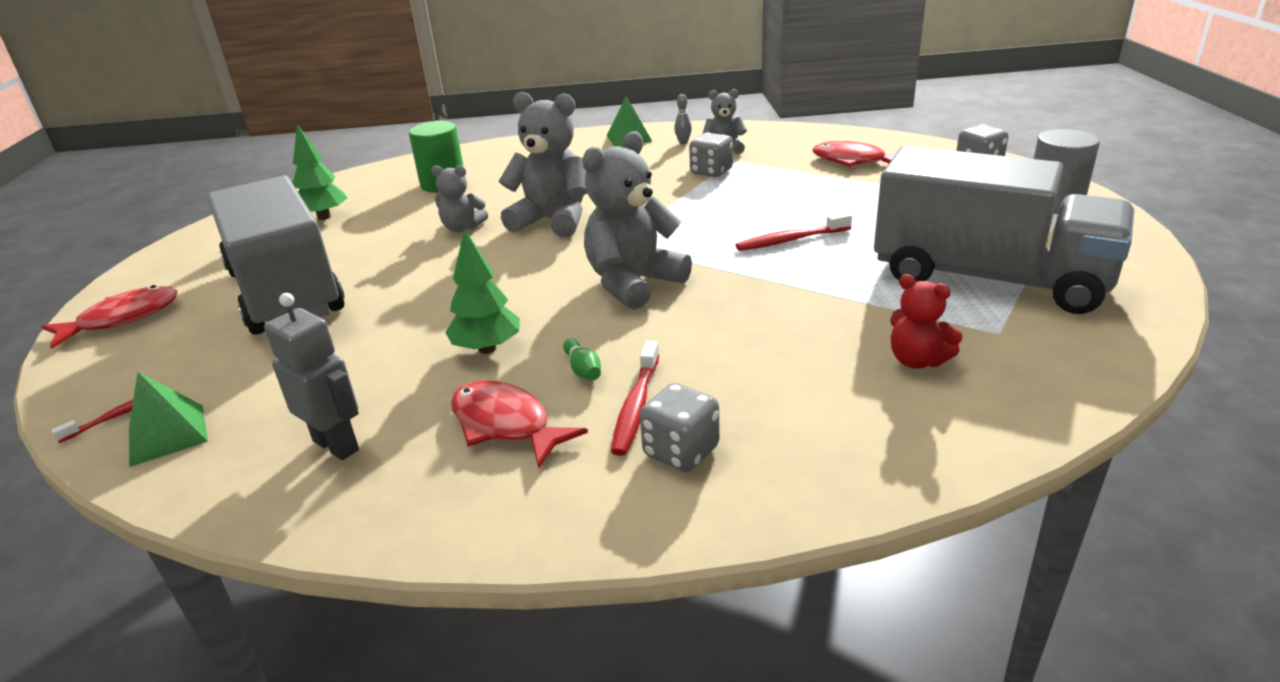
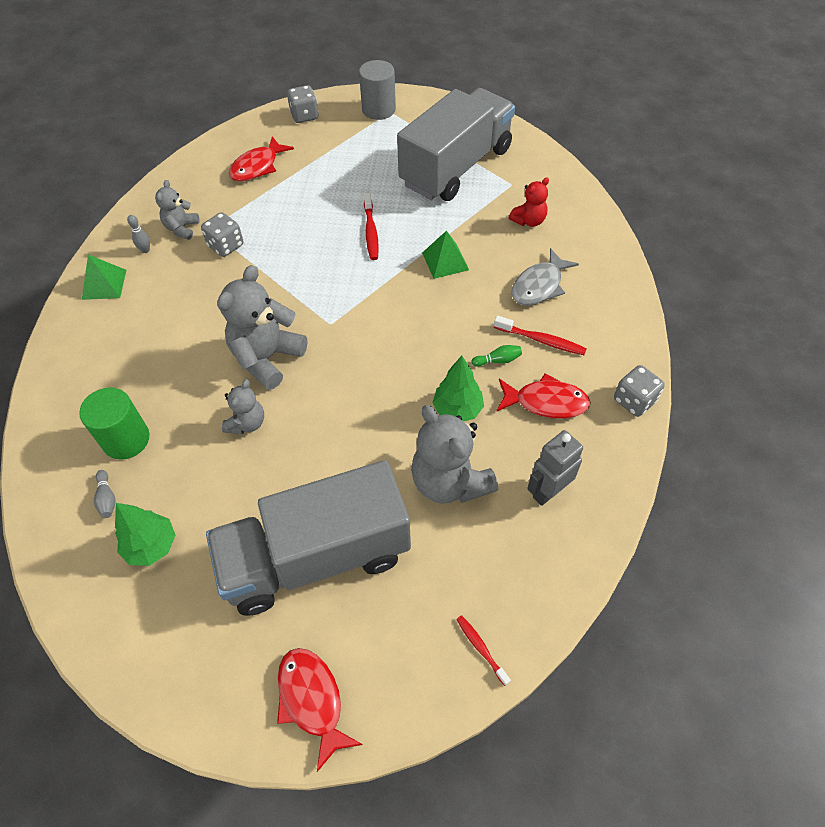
camera: 80 degrees left, 25 degrees up
(167, 434) = (514, 603): green pyramid -> green pyramid (445, 261)
(379, 191) = (107, 498): none -> grey bowling pin
(506, 425) = (546, 402): red fish -> red fish turned 135 degrees counterclockwise
(633, 283) = (398, 321): grey teddy bear -> grey teddy bear (450, 482)
(681, 451) = (585, 328): grey dice -> grey dice (634, 401)
(761, 390) = (539, 286): none -> grey fish

